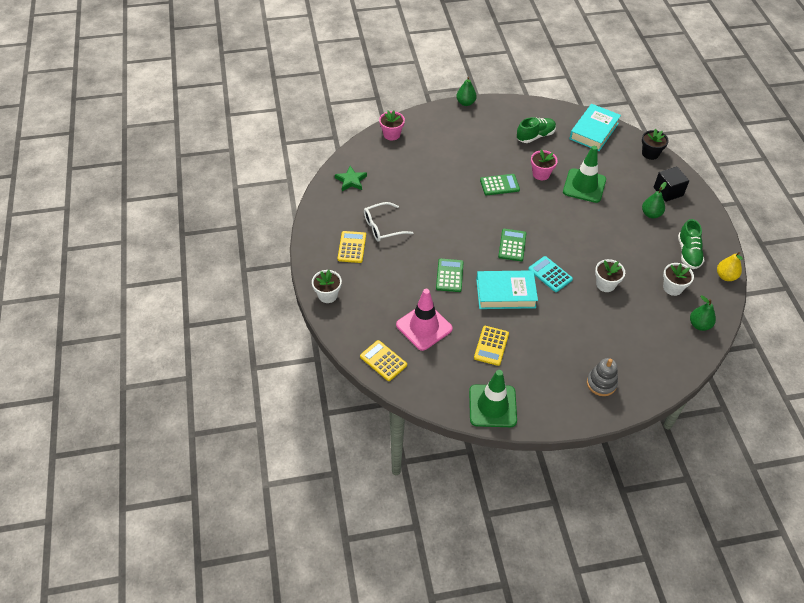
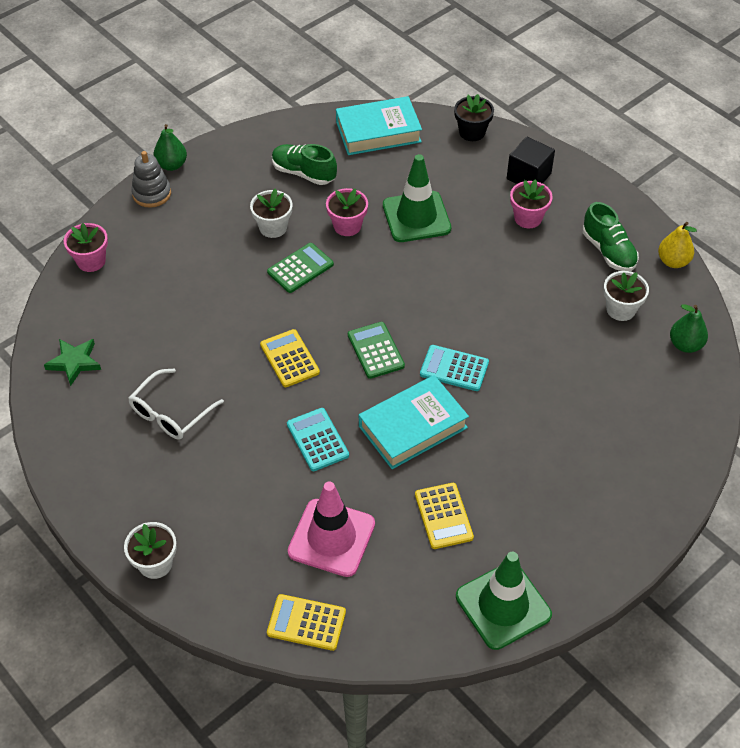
camera: 30 degrees left, 0 degrees up
(352, 247) = (143, 468): yellow calculator -> yellow calculator (289, 359)
(449, 275) = (317, 440): green calculator -> turquoise calculator
(535, 136) = (303, 173): green shoe -> green shoe turned 90 degrees counterclockwise
(594, 131) = (378, 132): turquoise book -> turquoise book turned 75 degrees clockwise
(601, 383) = (621, 492): grey stacking toy -> grey stacking toy (152, 194)
(605, 284) = (535, 347): white flower pot -> white flower pot (273, 227)
(651, 214) = (528, 218): green pear -> pink flower pot

